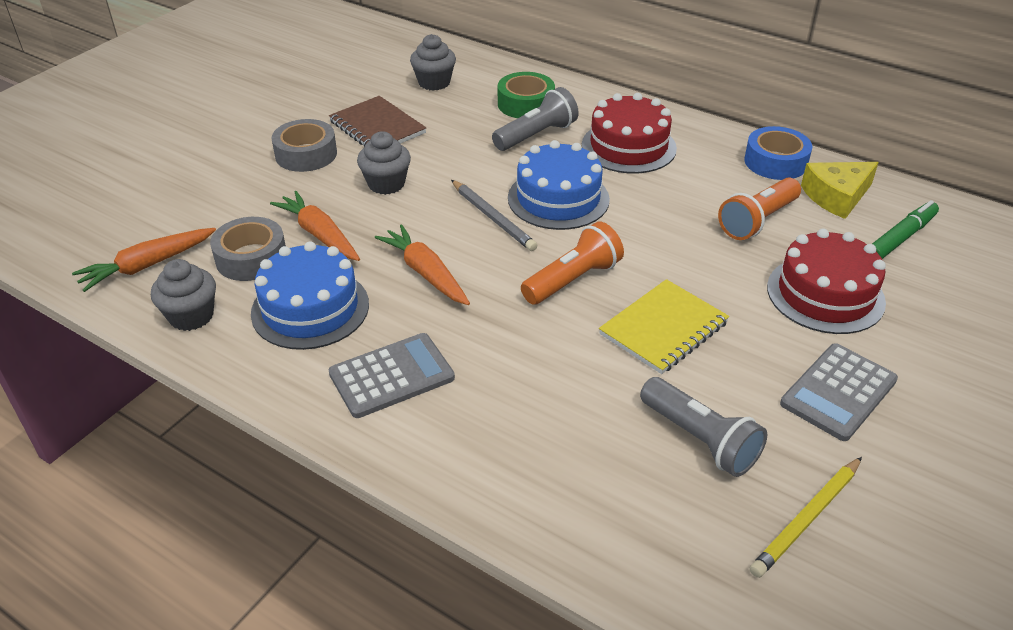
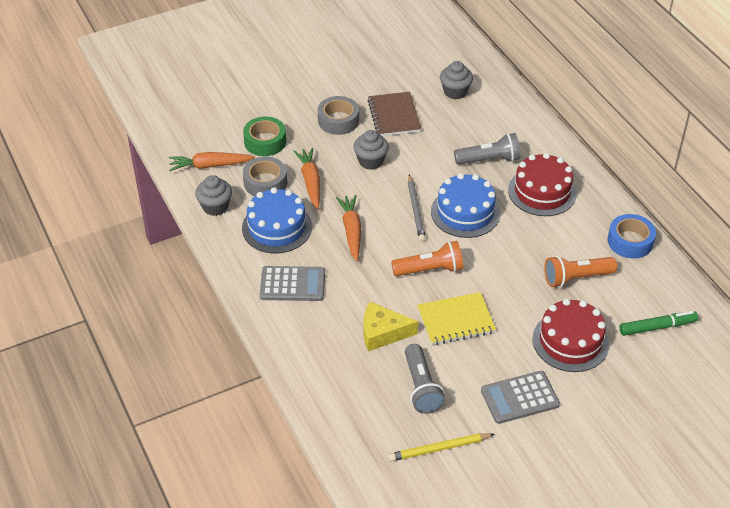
camera: 30 degrees right, 5 degrees up
(526, 104) = (502, 132): green tape -> green tape (265, 141)
(836, 196) = (645, 282): yellow cheese -> yellow cheese (383, 332)

